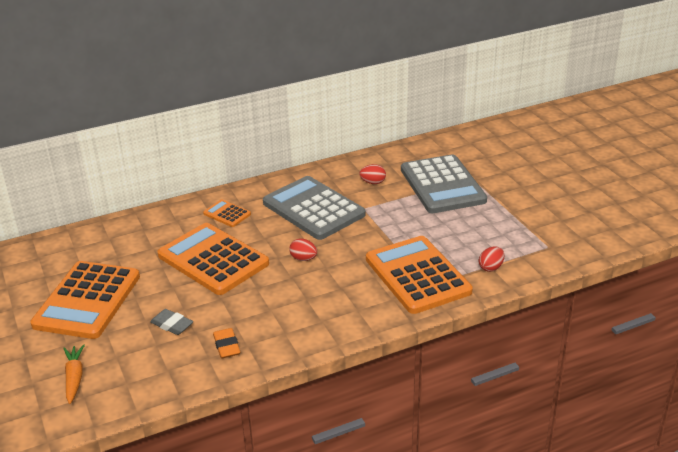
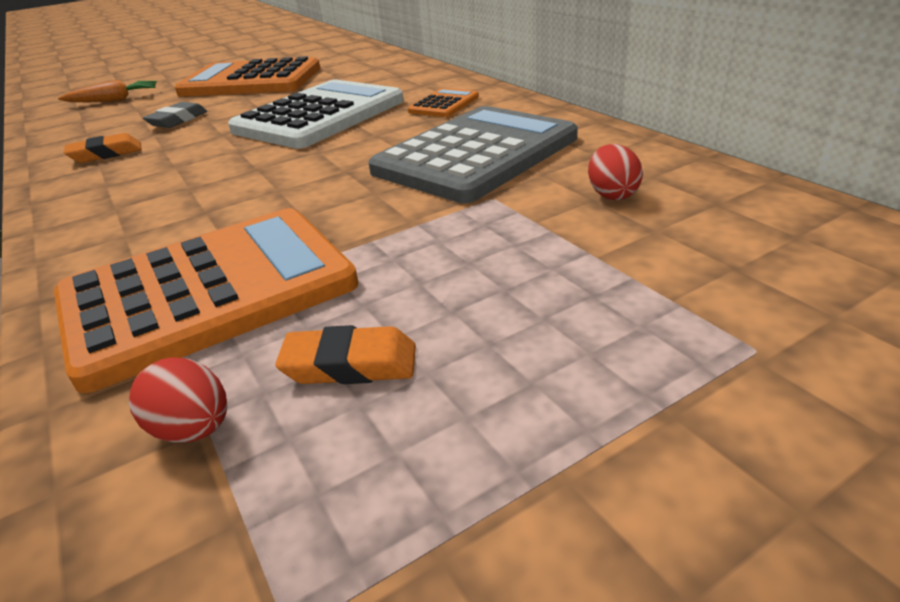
camera: 85 degrees right, 0 degrees up
(213, 260) = (319, 116): orange calculator -> white calculator
(303, 259) = (308, 169): red egg -> none
(442, 185) = (666, 292): grey calculator -> none
(467, 241) = (350, 365): none -> orange eraser

